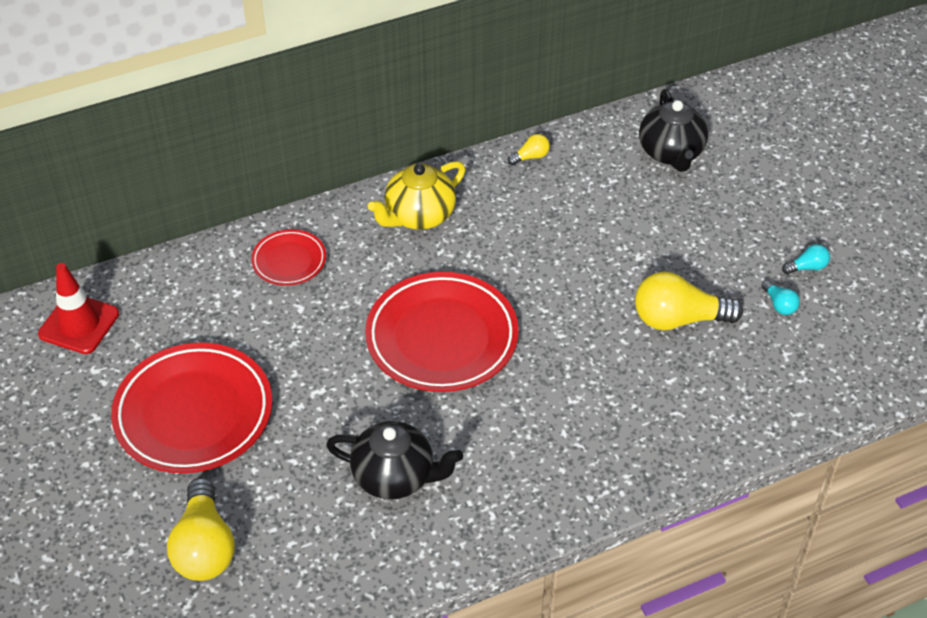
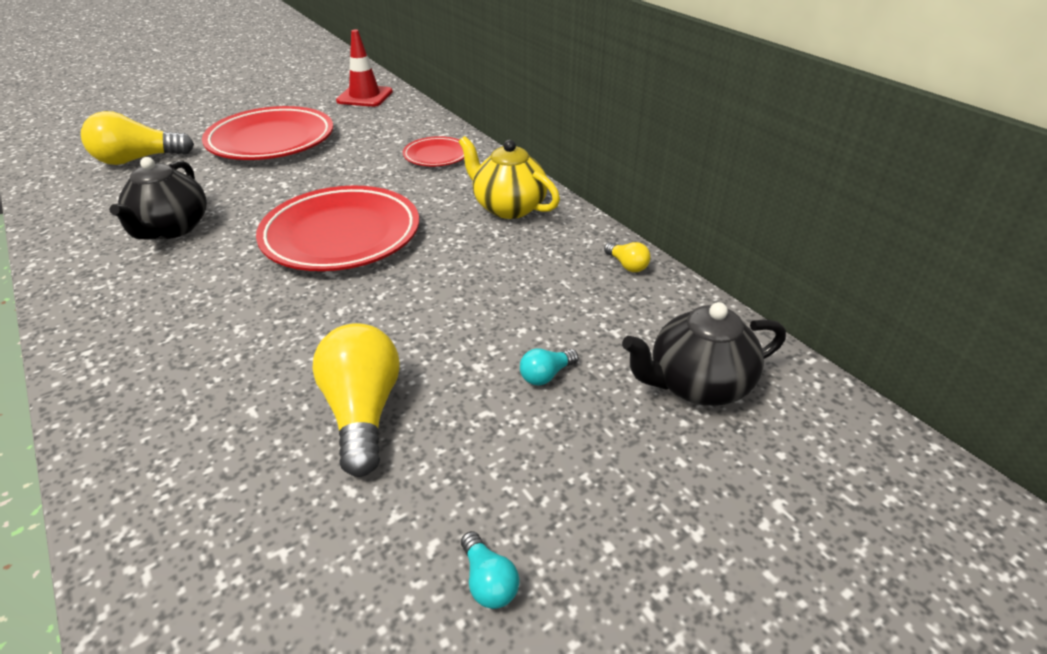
camera: 80 degrees right, 10 degrees down
(779, 304) = (394, 538): turquoise light bulb -> turquoise light bulb (546, 375)

